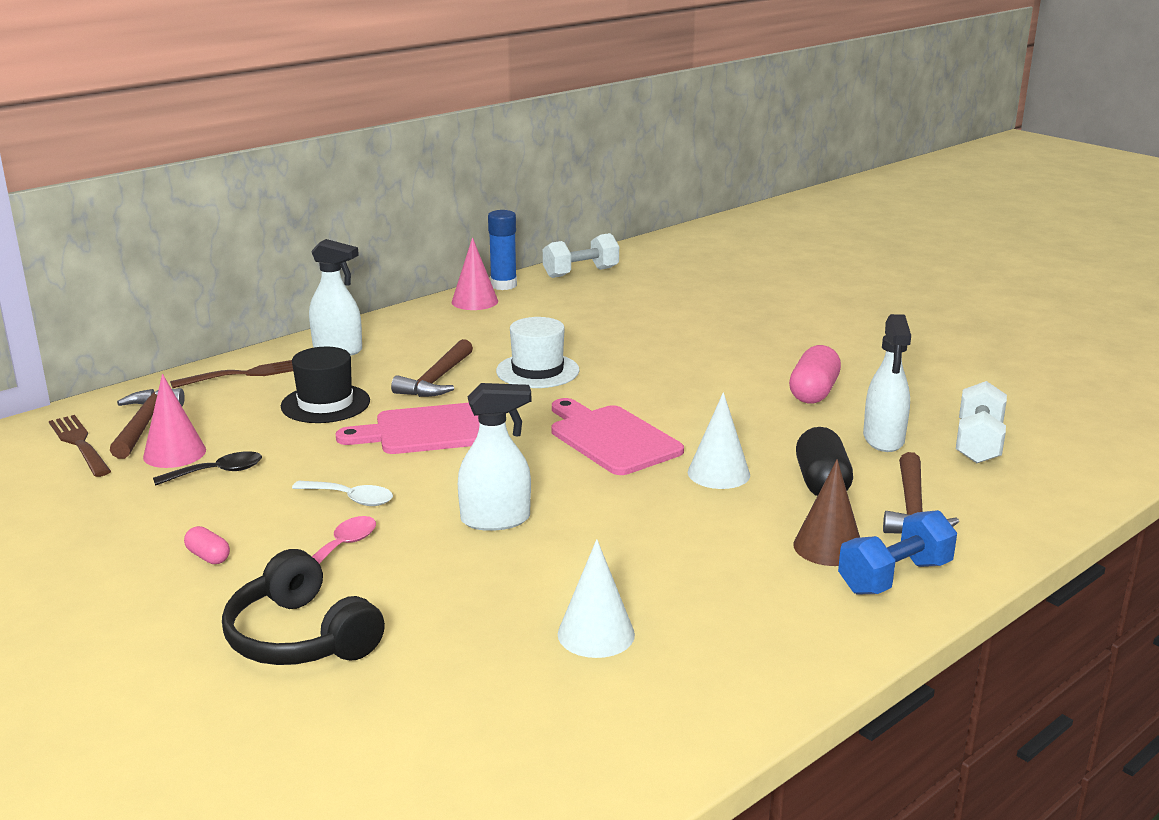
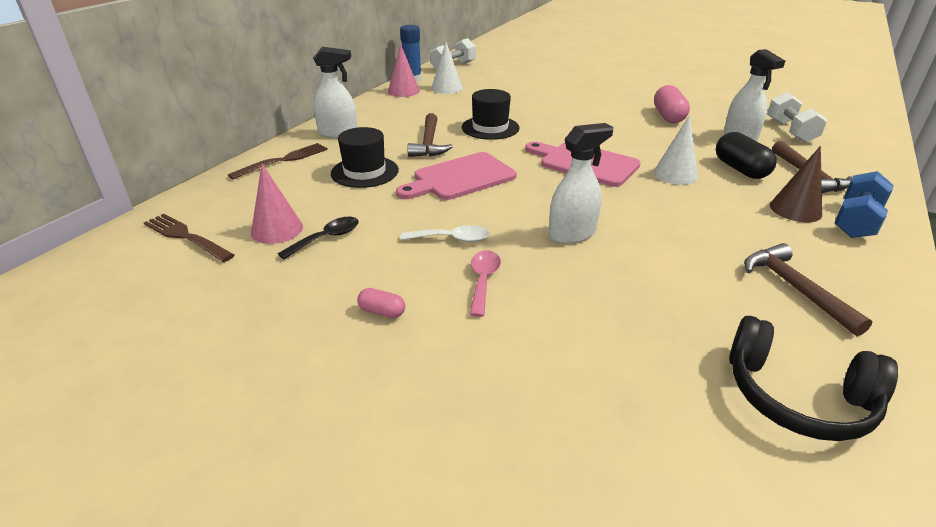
camera: 20 degrees left, 10 degrees up
(144, 425) = (231, 211): brown hammer -> brown hammer (795, 288)
(301, 637) = (527, 367): black headphones -> black headphones (797, 397)
(537, 371) = (490, 128): white hat -> black hat
(596, 634) = (735, 306): white cone -> white cone (447, 88)

